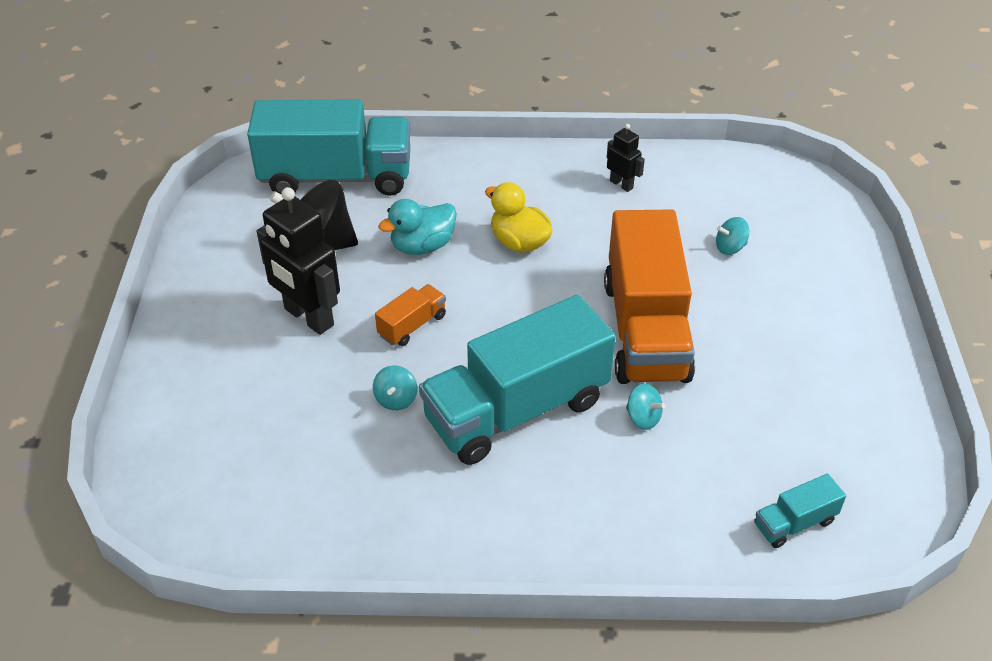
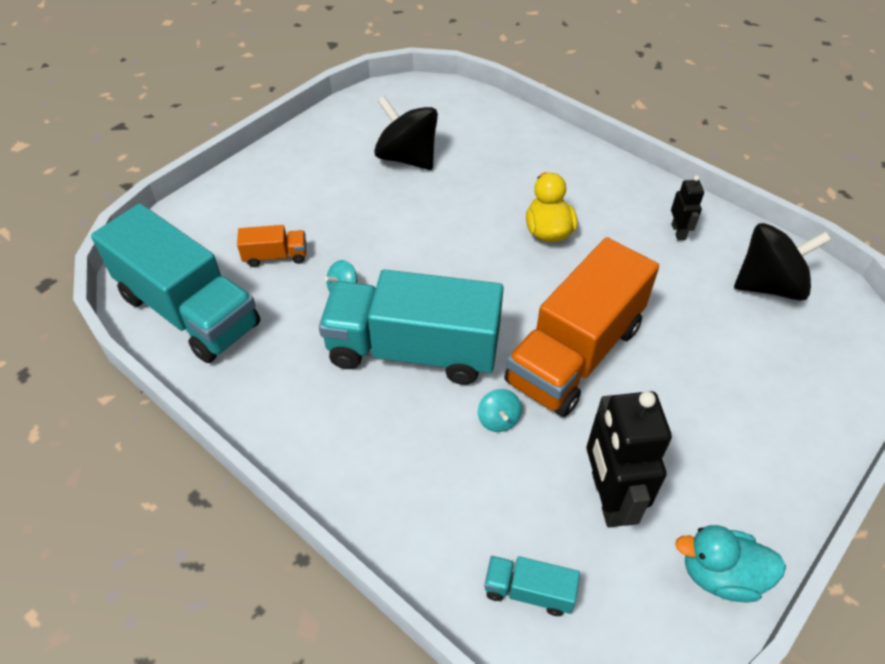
camera: 40 degrees right, 5 degrees up
(308, 317) = (349, 201): black robot -> black robot (608, 498)
(336, 177) = (469, 117): turquoise truck -> turquoise truck (189, 311)
(412, 325) = (408, 246): orange truck -> orange truck (275, 256)
(422, 246) = (475, 195): turquoise duck -> turquoise duck (720, 575)
(726, 190) = (769, 285): none -> black spinning top
(730, 247) = (720, 333): turquoise spinning top -> none

